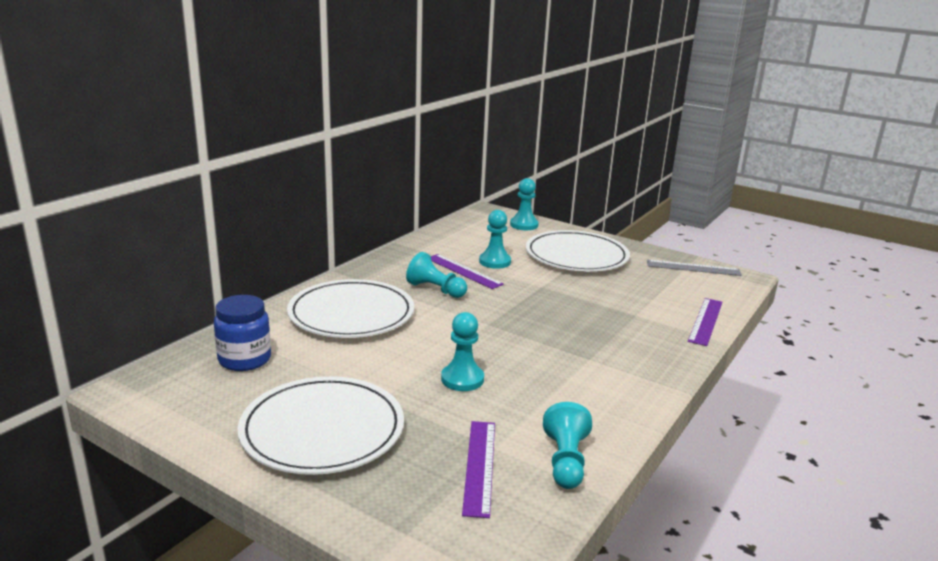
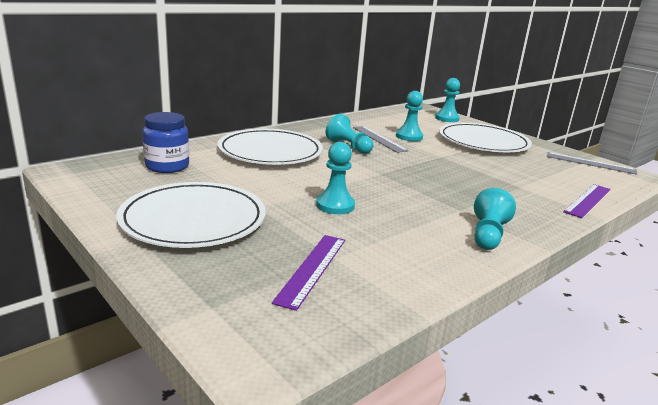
camera: 15 degrees right, 0 degrees up
(463, 271) = (379, 139): purple ruler -> grey ruler
(565, 461) = (396, 280): turquoise pawn -> turquoise pawn (488, 235)

